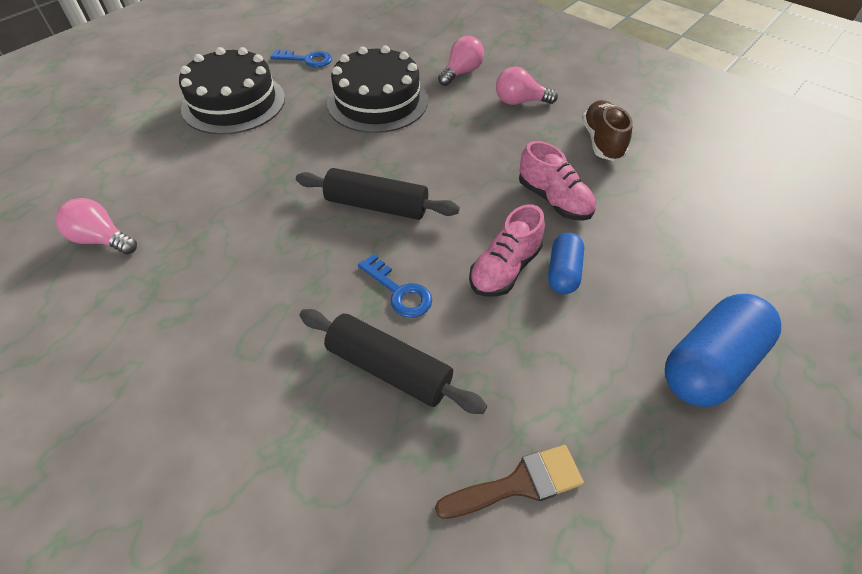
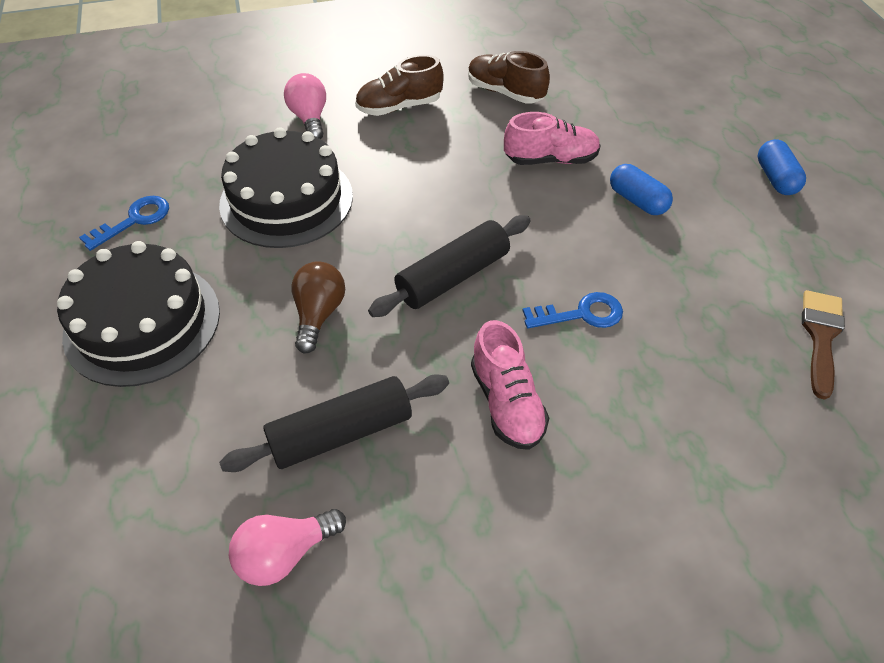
camera: 55 degrees left, 0 degrees up
(292, 162) = (319, 314): none -> brown light bulb
(389, 368) = (665, 363): black rolling pin -> black rolling pin (341, 433)
(504, 269) = (607, 232): pink shoe -> pink shoe (506, 403)
(520, 101) = (399, 107): pink light bulb -> brown shoe
(709, 364) = (775, 178): blue capsule -> blue capsule, size x0.57

